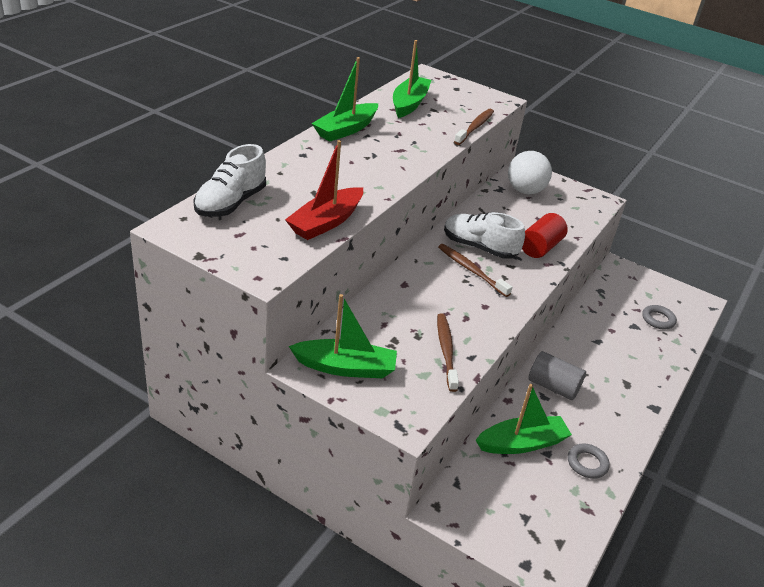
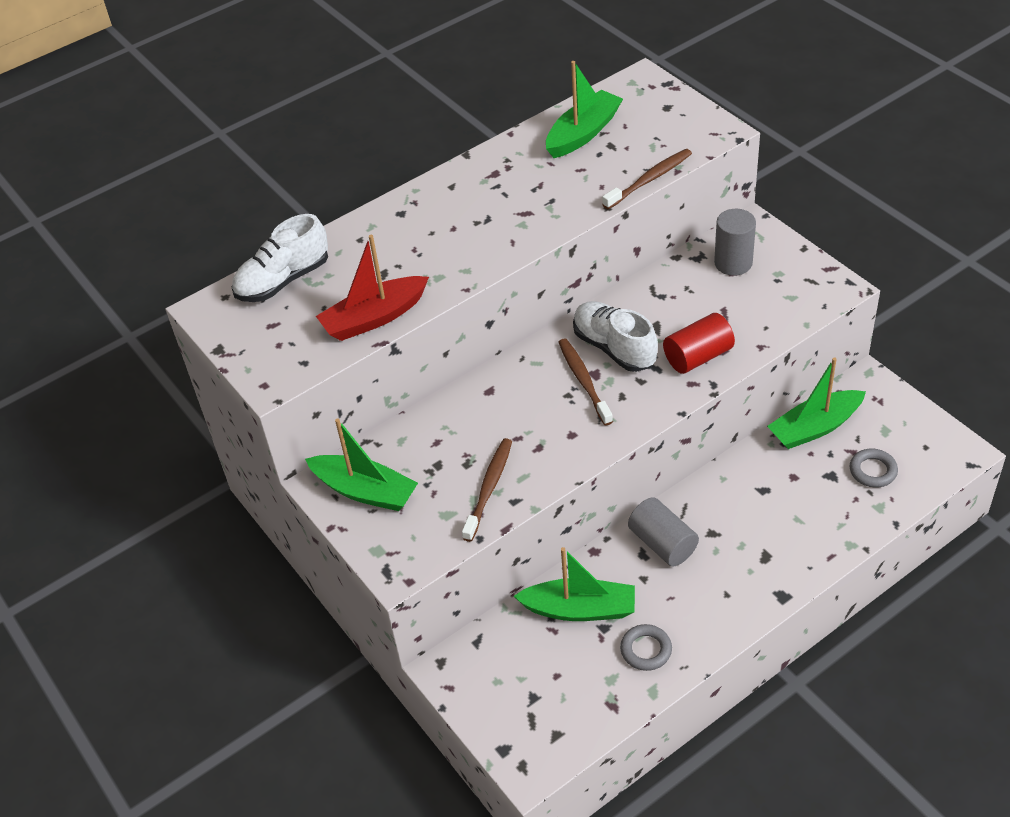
camera: 30 degrees right, 10 degrees up
(346, 130) = (474, 175): green boat -> green boat (815, 427)
(525, 191) = (733, 263): white ball -> grey cylinder

